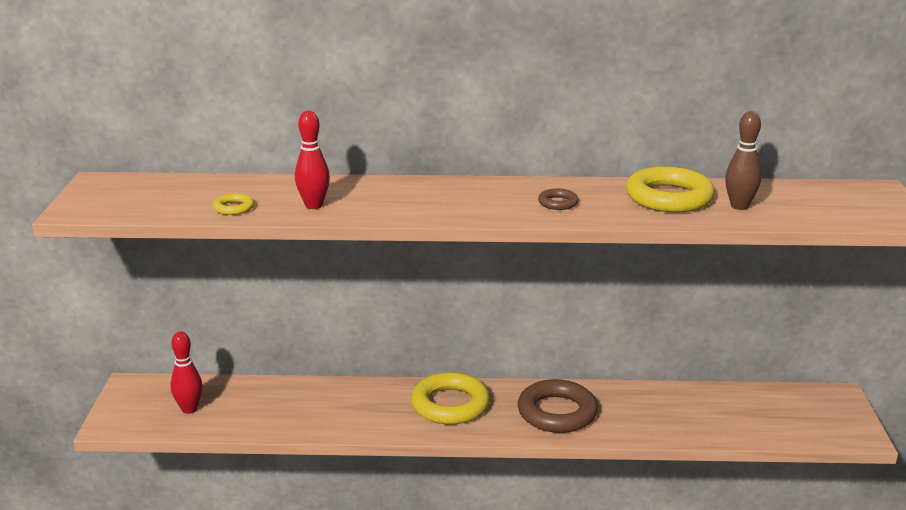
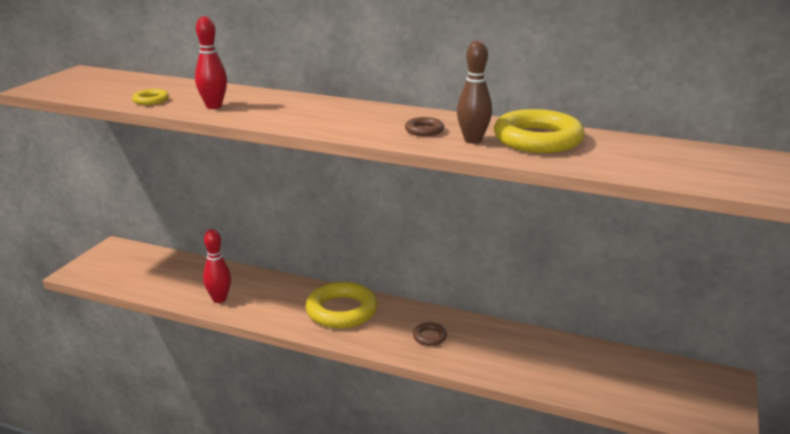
camera: 20 degrees right, 0 degrees up
(189, 409) = (139, 273): red bowling pin -> red bowling pin (219, 299)
(557, 412) = (429, 337): brown ring -> brown ring, size x0.46
(739, 206) = (603, 156): brown bowling pin -> brown bowling pin (473, 140)

